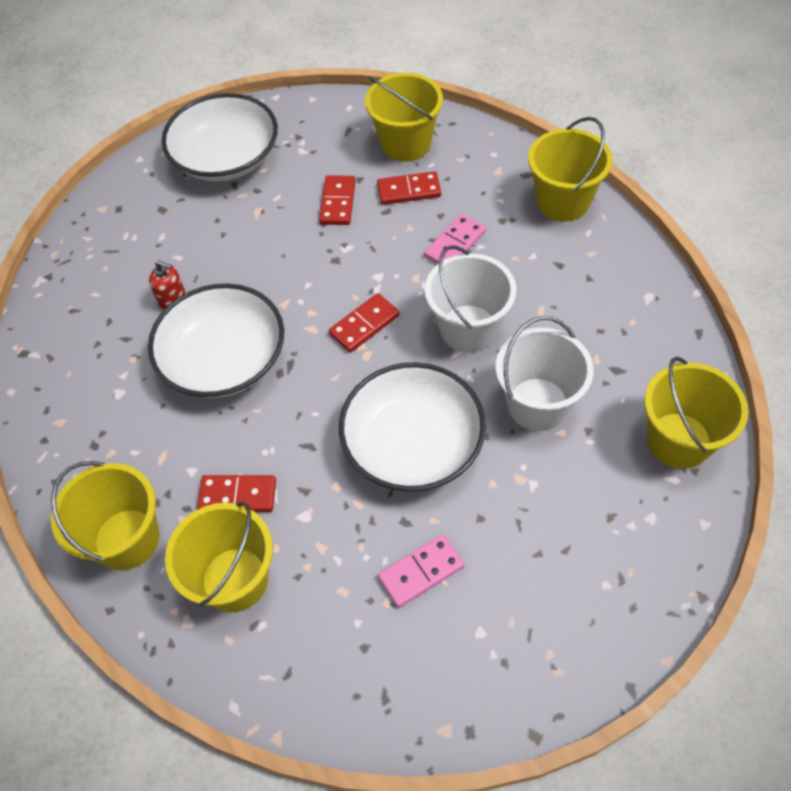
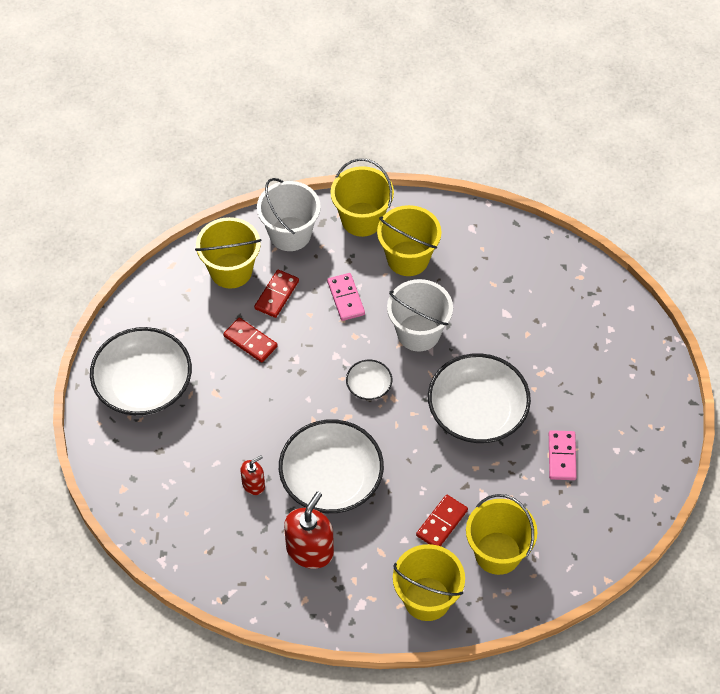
camera: 60 degrees left, 0 degrees up
(123, 391) = (310, 550): none -> red soap dispenser
(364, 325) = (369, 386): red domino -> white bowl
(537, 404) = (500, 333): white bucket -> white bucket (290, 234)
(679, 440) = (575, 283): yellow bucket -> yellow bucket (408, 258)

